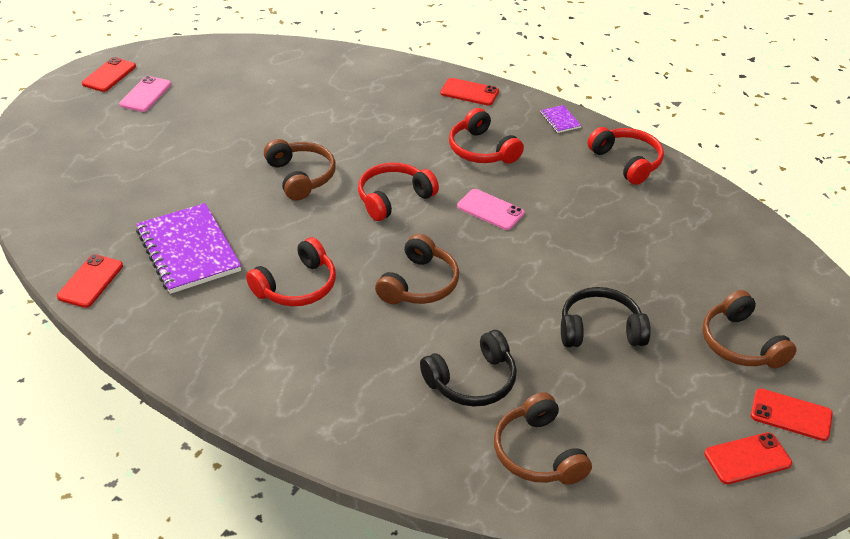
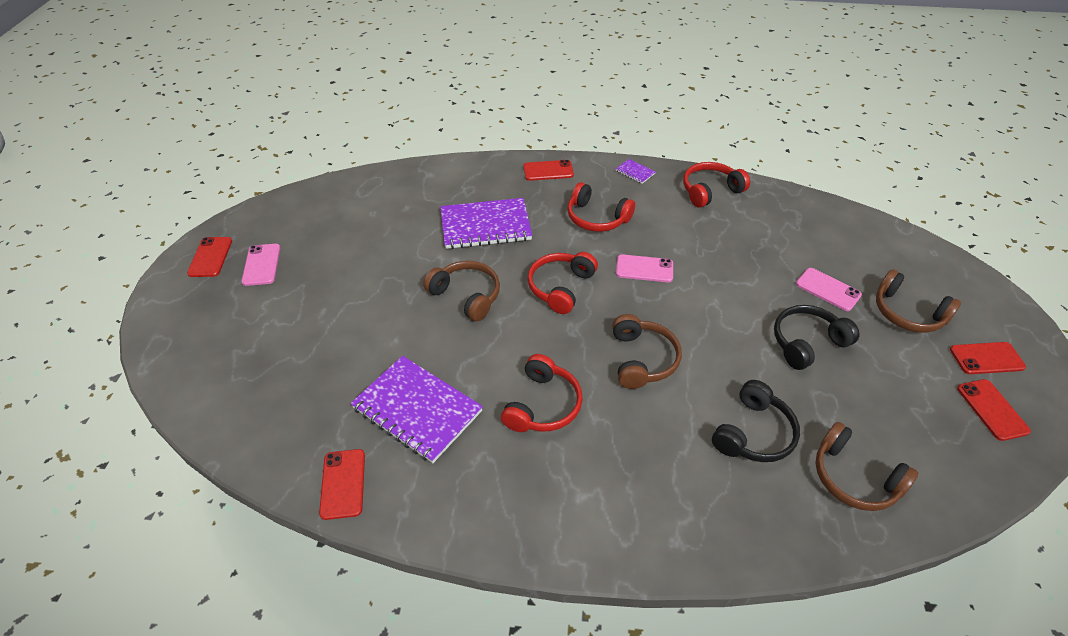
camera: 25 degrees left, 5 degrees up
(366, 123) = (485, 226): none -> purple notebook
(627, 162) = (710, 191): red headphones -> red headphones turned 60 degrees counterclockwise
(670, 292) = (828, 289): none -> pink phone
(747, 459) = (992, 409): red phone -> red phone turned 60 degrees counterclockwise

